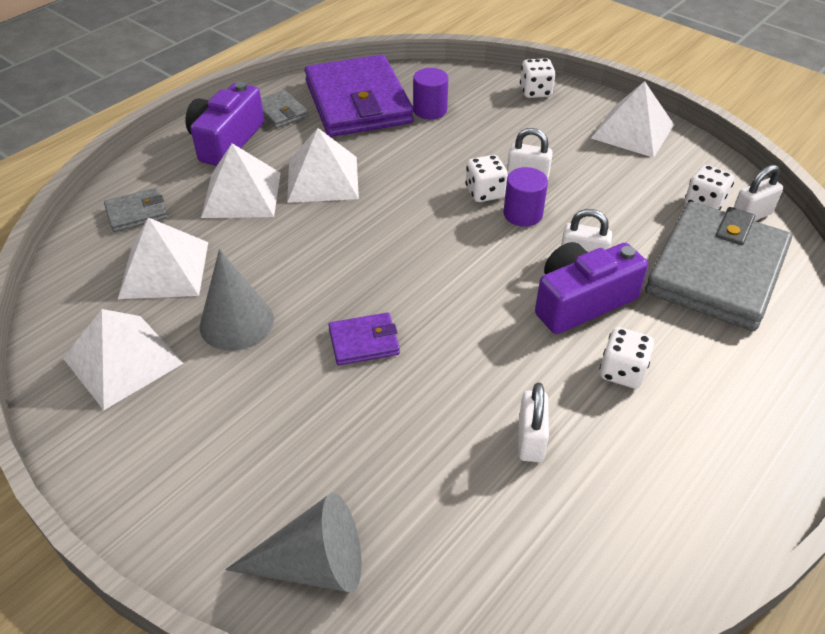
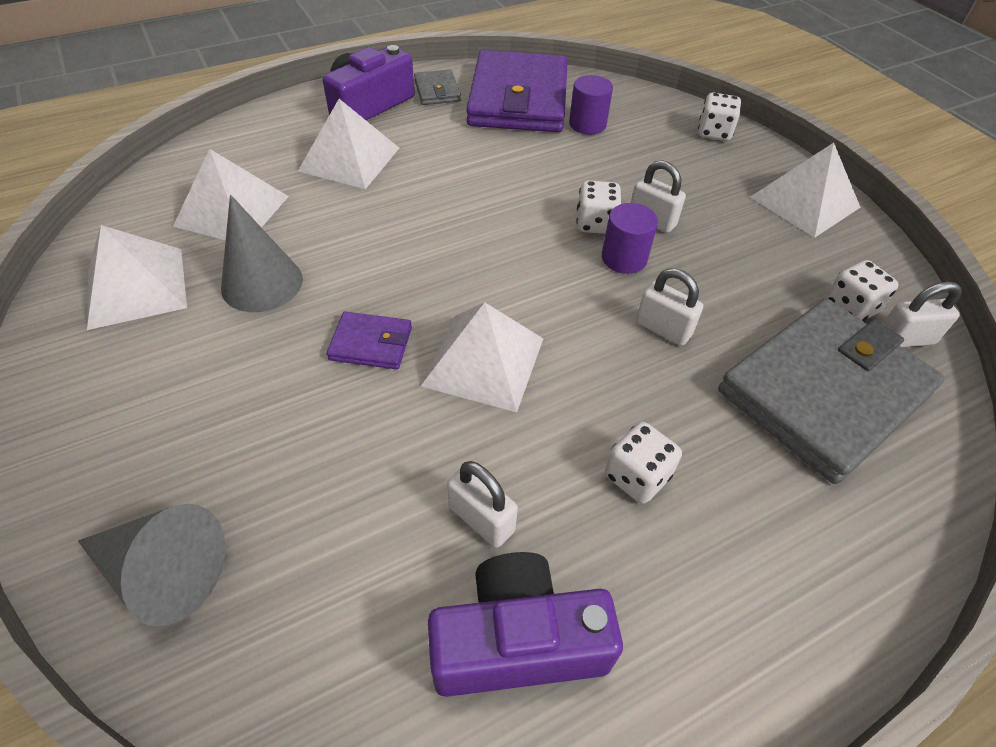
camera: 20 degrees right, 5 degrees up
(137, 213) = (244, 151): grey wallet -> none
(322, 179) = (436, 165): white pyramid -> white pyramid (483, 361)
(530, 439) = (481, 519): white padlock -> white padlock turned 75 degrees counterclockwise
(581, 301) = (635, 376): purple camera -> purple camera (518, 641)

